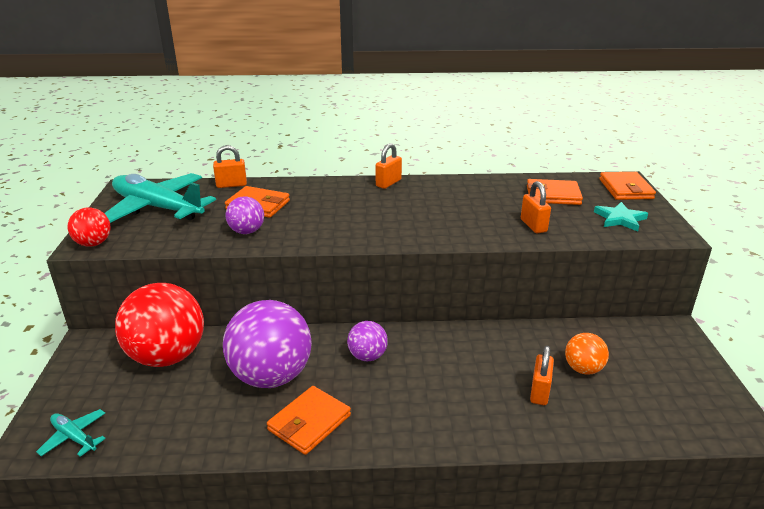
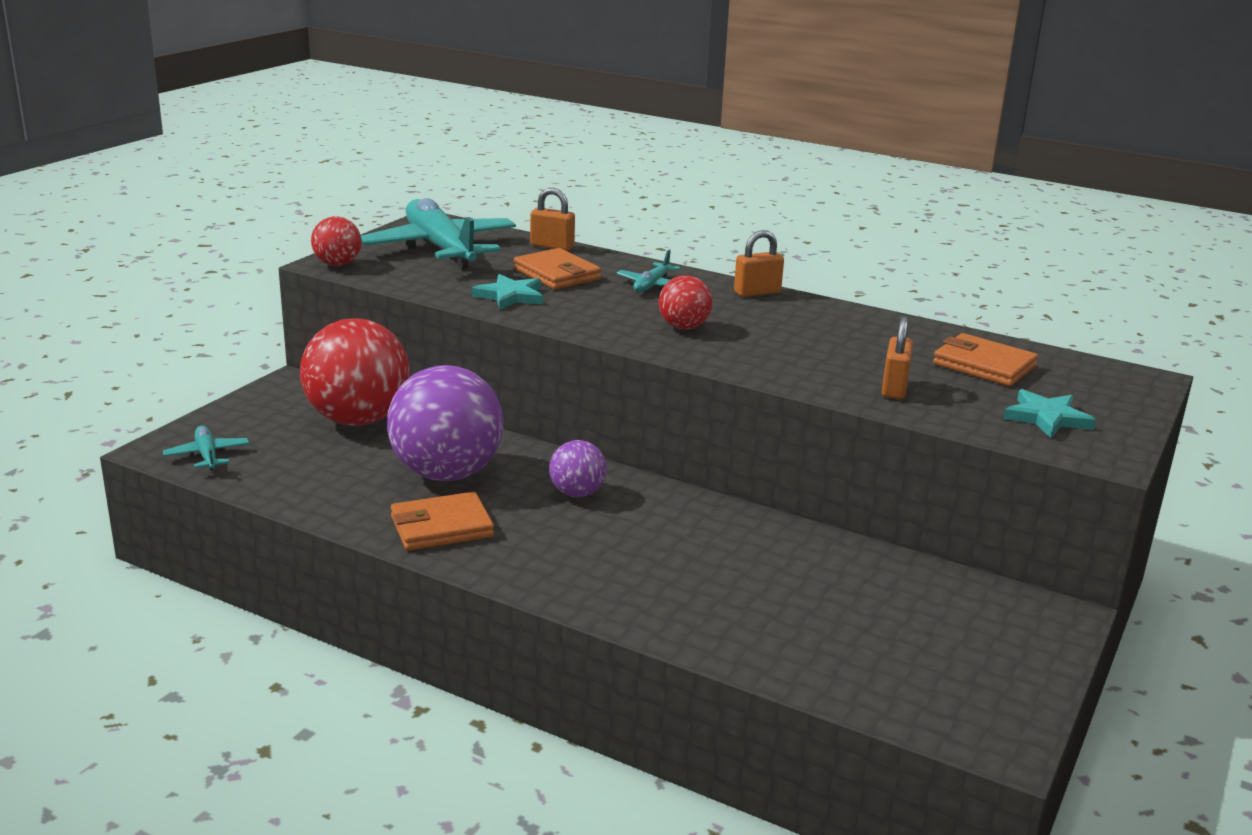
camera: 30 degrees right, 5 degrees down
(247, 231) = (510, 296): purple ball -> turquoise star
(325, 196) = (651, 285): none -> turquoise plane
(378, 221) = (684, 327): none -> red ball
(539, 392) = (753, 601): orange padlock -> none
(583, 369) = (847, 602): orange ball -> none
(625, 189) = (1122, 389): orange wallet -> none

